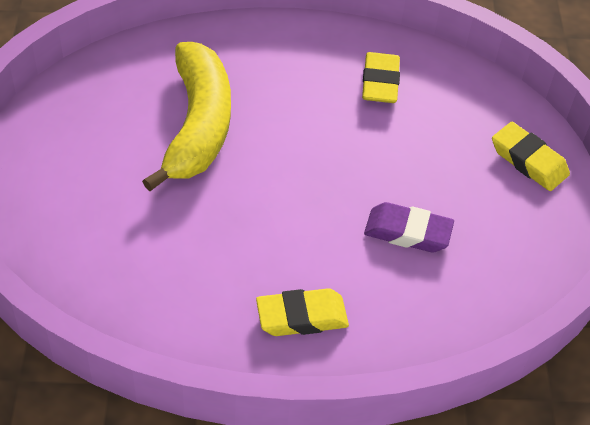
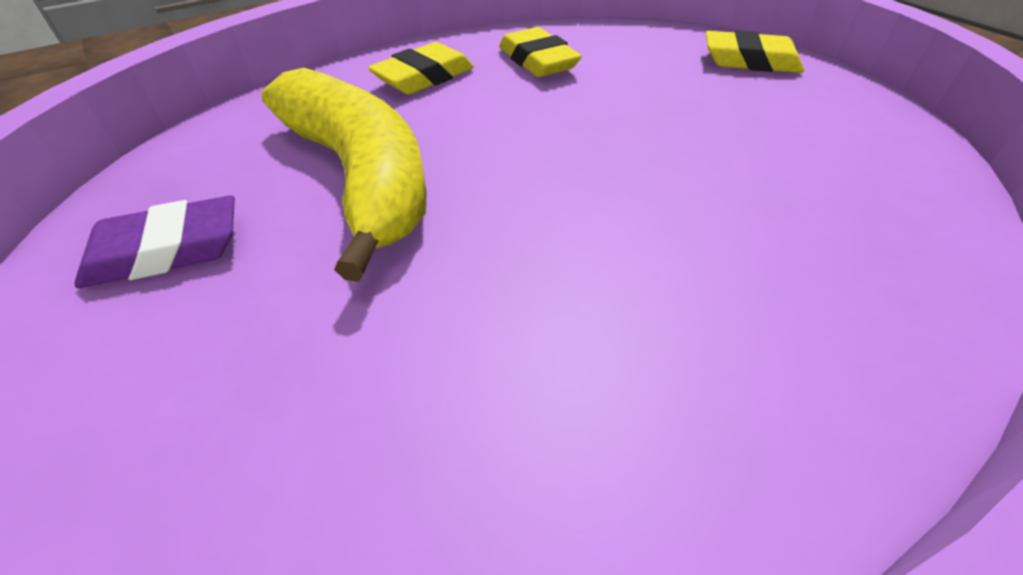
camera: 30 degrees left, 5 degrees down
(302, 317) = (772, 338): yellow eraser -> yellow eraser (424, 77)
(407, 232) = (742, 164): purple eraser -> purple eraser (166, 251)

